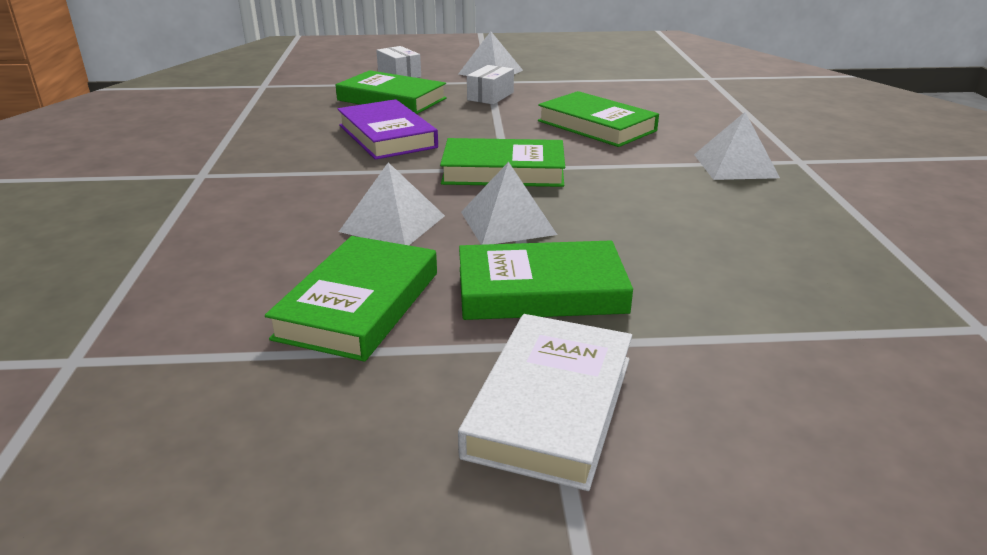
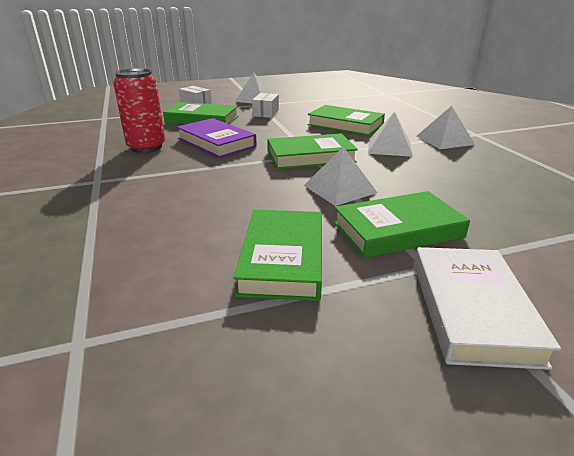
camera: 15 degrees left, 0 degrees up
(290, 134) = (146, 147): none -> red can
(392, 223) = (263, 198): white pyramid -> white pyramid (389, 147)

